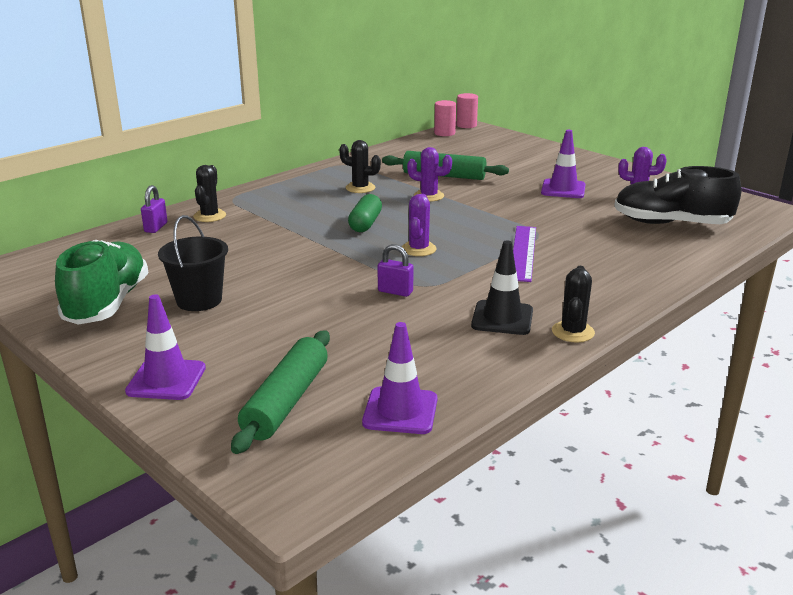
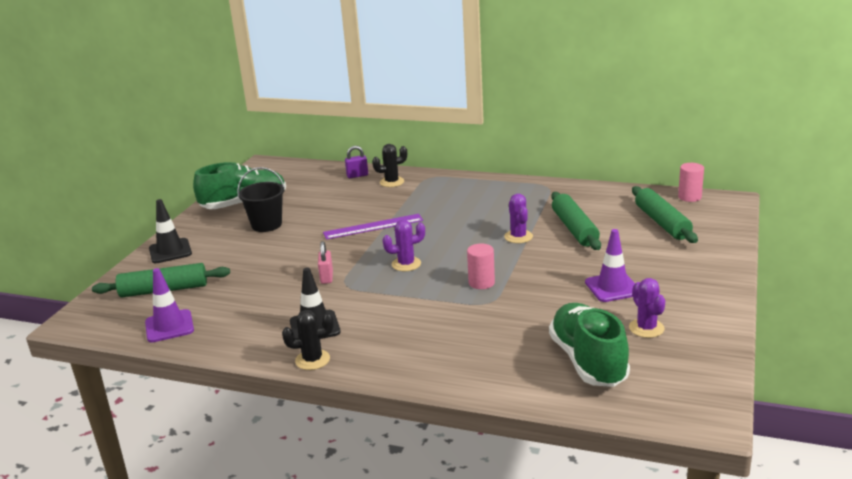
camera: 65 degrees right, 0 degrees up
(166, 380) = (170, 251): purple traffic cone -> black traffic cone
(360, 188) = (503, 208): black cactus -> none
(365, 224) = (433, 232): green capsule -> none
(395, 291) = (326, 277): purple padlock -> pink padlock
(466, 125) = (730, 199): pink cylinder -> pink cylinder (481, 283)
(475, 150) = (662, 223): none -> green rolling pin
(523, 252) = (441, 305): purple ruler -> purple ruler (373, 226)
(671, 224) = (588, 361): black shoe -> green shoe

